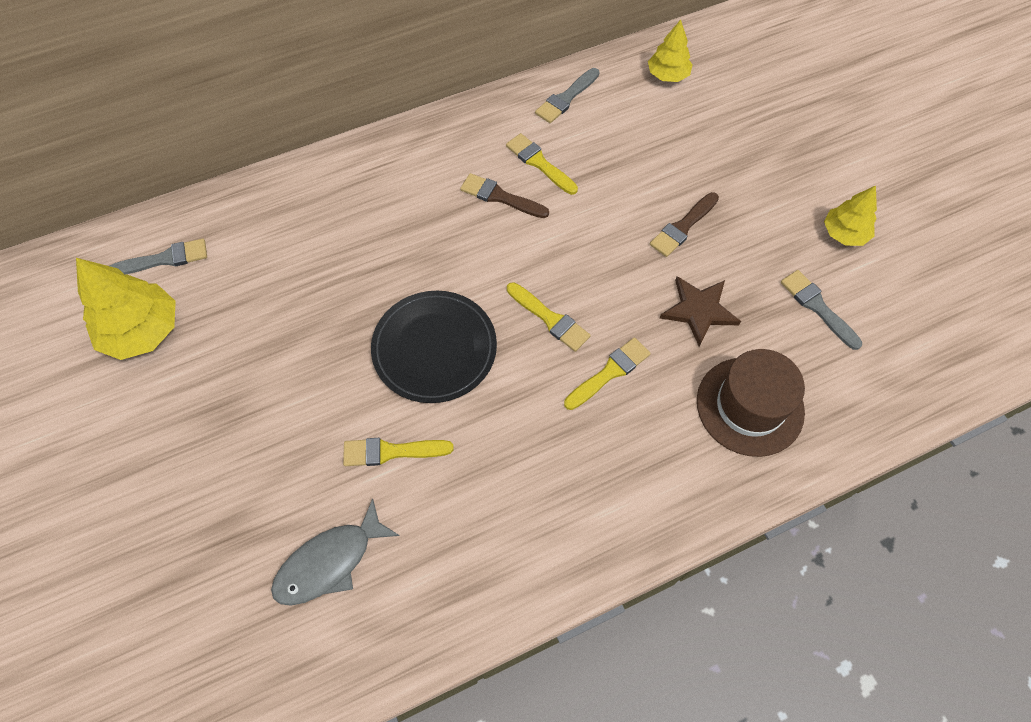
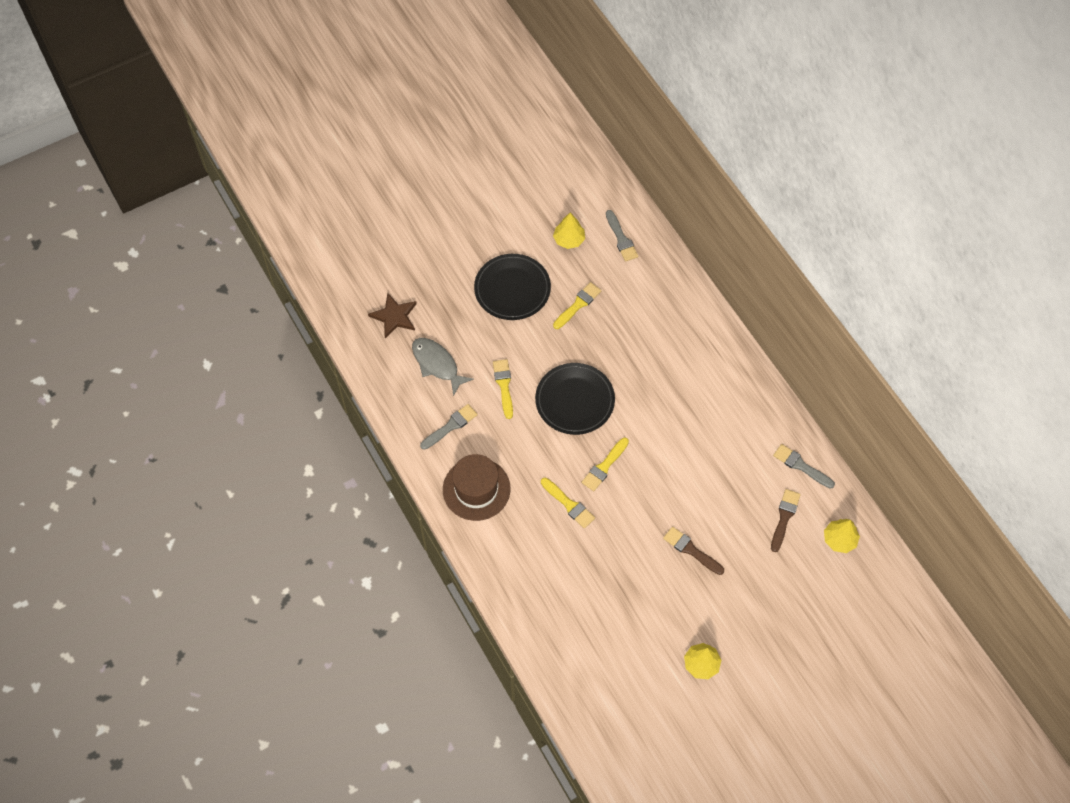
camera: 85 degrees right, 0 degrees up
(142, 331) = (569, 240): yellow tree -> yellow tree, size x0.61
(210, 424) = (512, 289): none -> black plate
(500, 197) = (699, 428): brown brush -> brown brush (784, 517)
(539, 163) = (734, 451): yellow brush -> yellow brush (578, 305)
(699, 310) = (622, 560): brown star -> brown star (394, 316)
(750, 406) = (553, 590): brown hat -> brown hat (476, 489)
(817, 307) = (634, 639): grey brush -> grey brush (450, 426)

